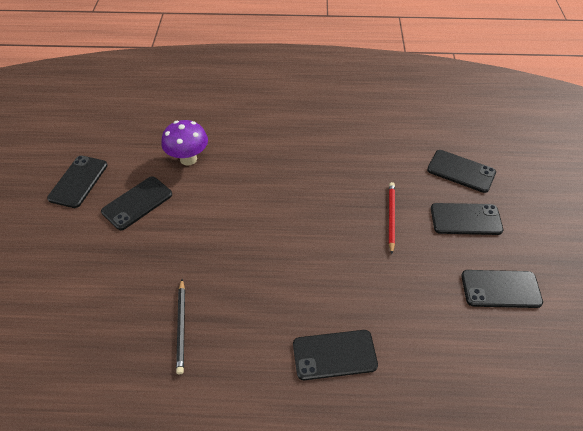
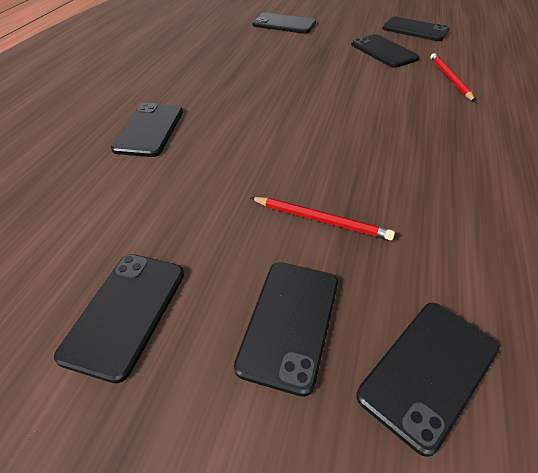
camera: 105 degrees right, 5 degrees down
(62, 302) = (284, 24): none -> black phone
(181, 327) = (234, 62): black pencil -> none
(188, 159) = (449, 79): purple mushroom -> red pencil

